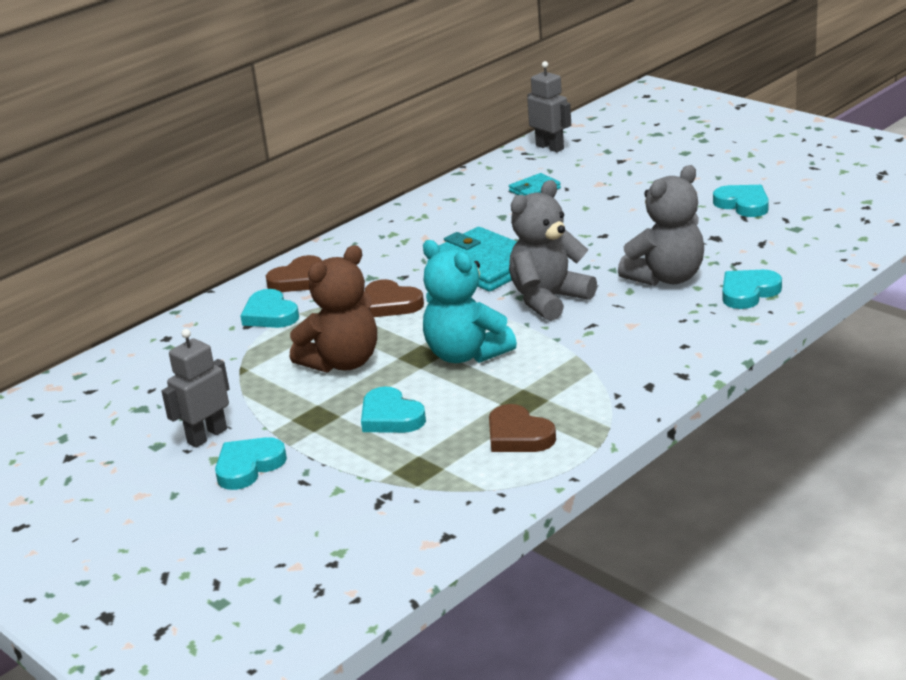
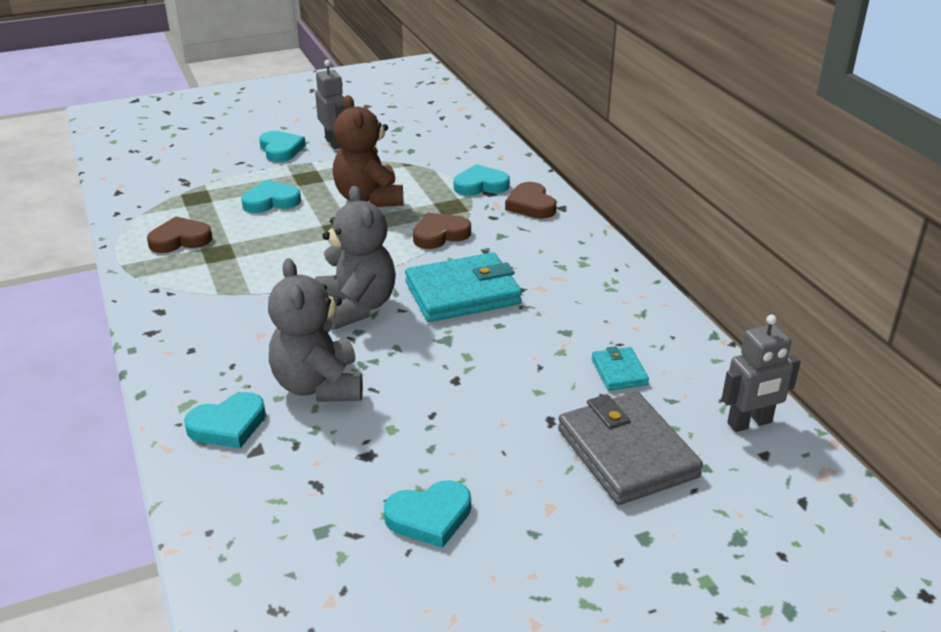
camera: 110 degrees right, 5 degrees up
(466, 354) = (316, 247): turquoise teddy bear -> none
(618, 170) = (627, 453): none -> grey wallet
(748, 292) = (228, 425): turquoise heart -> turquoise heart turned 75 degrees clockwise

